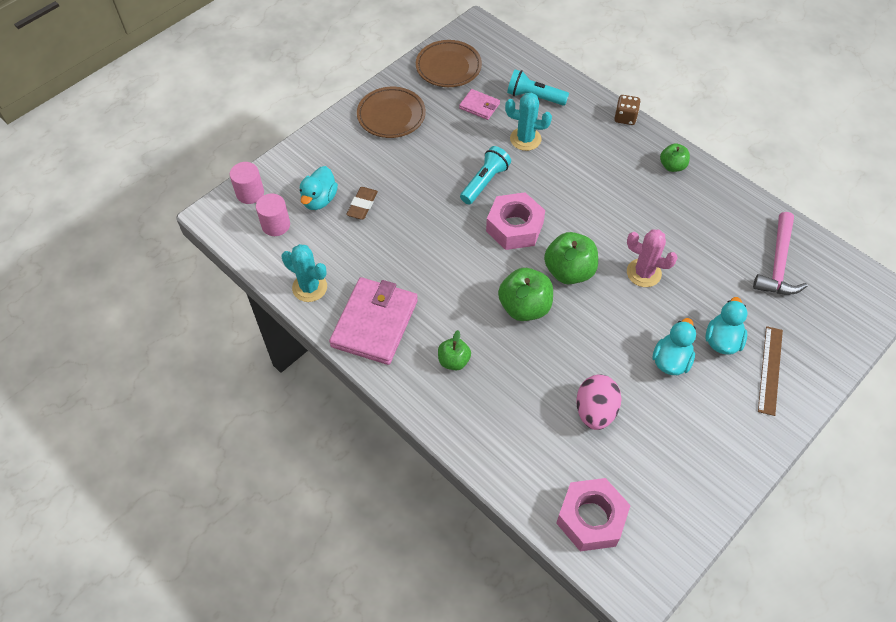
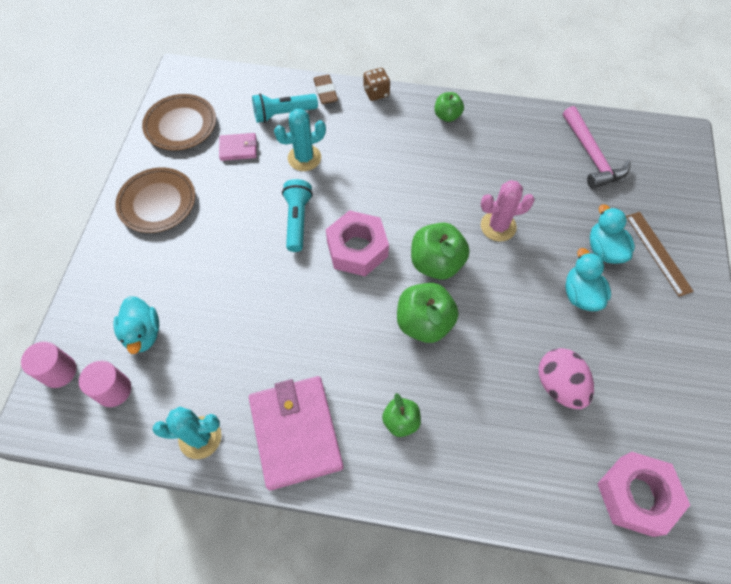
camera: 35 degrees left, 5 degrees up
(362, 205) = (193, 313): brown eraser -> brown eraser (325, 92)

